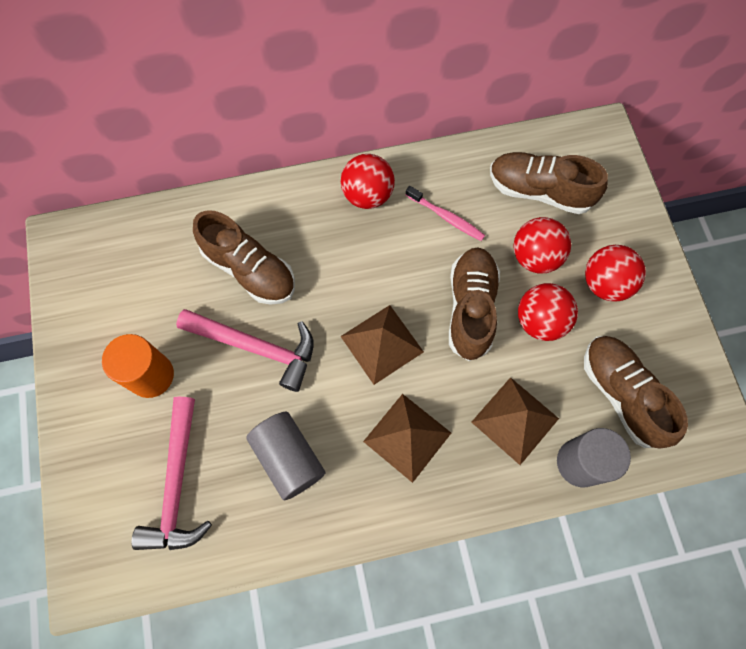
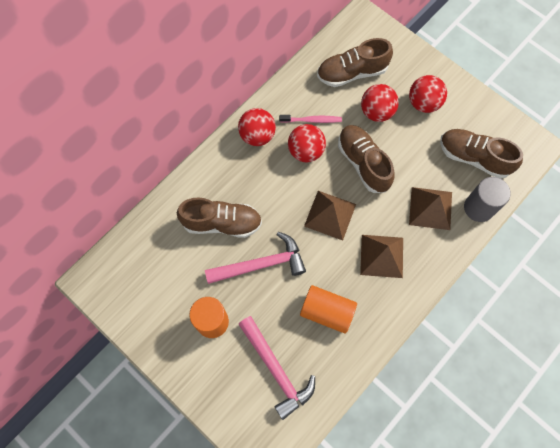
camera: 35 degrees left, 0 degrees up
(288, 458) = (327, 312): grey cylinder -> orange cylinder
(540, 321) = (405, 146): red ball -> red ball (306, 151)

